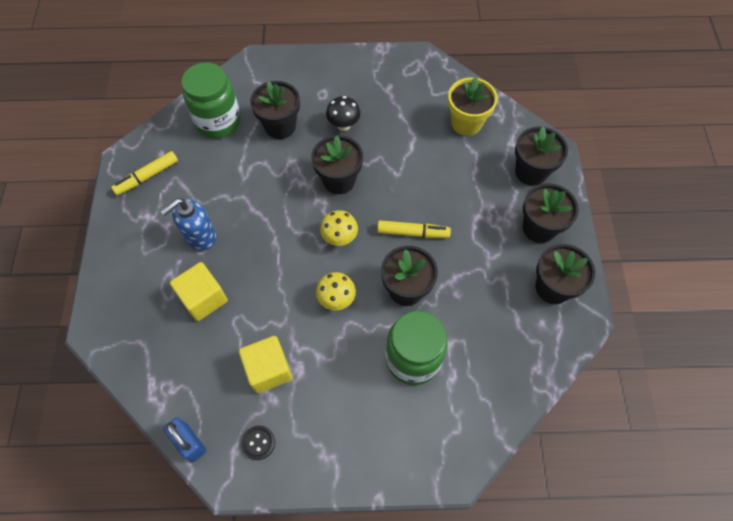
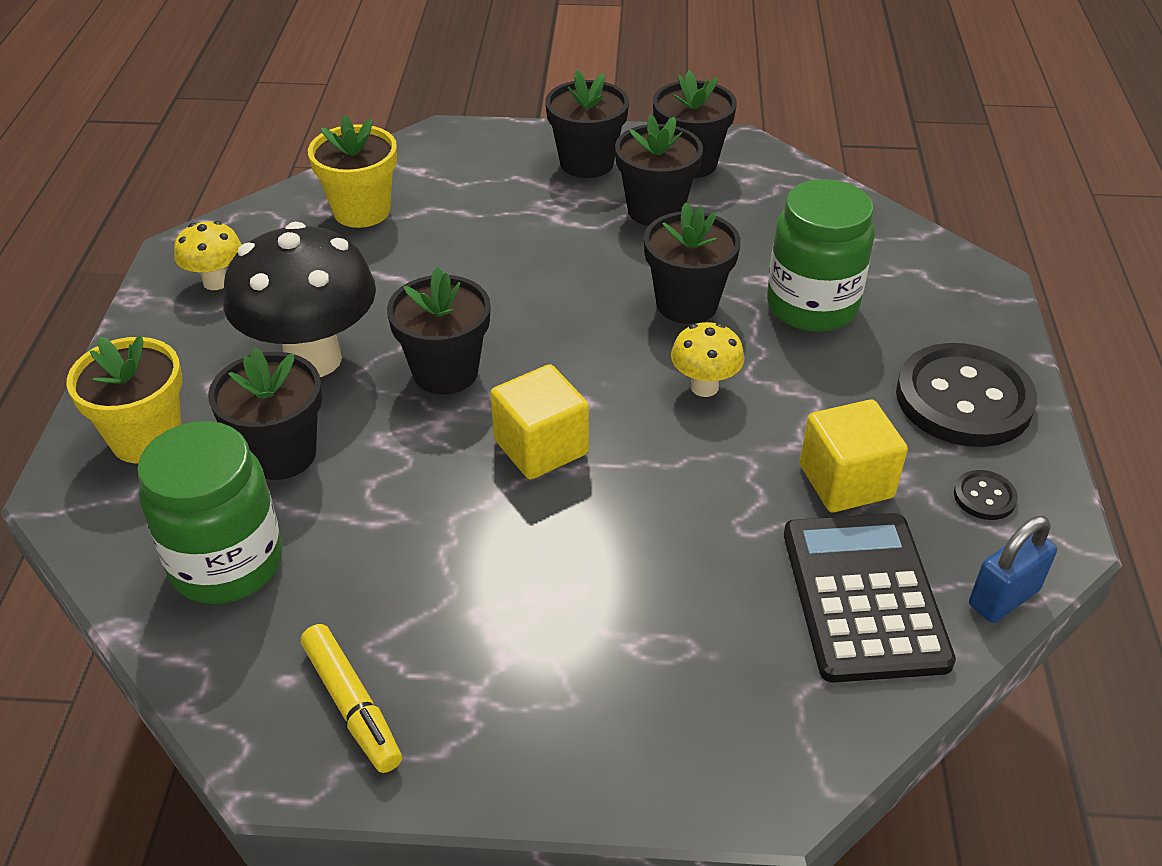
camera: 85 degrees left, 20 degrees down
(192, 373) = (863, 597): none -> black calculator
(200, 236) = (544, 592): blue soap dispenser -> none
(203, 298) = (697, 582): yellow cube -> yellow cube (541, 447)
(288, 78) = (146, 438): none -> yellow flower pot
(336, 442) = (963, 399): none -> black button
(339, 238) = (577, 377): yellow mushroom -> yellow mushroom (216, 282)
(343, 125) = (313, 359): black mushroom -> black mushroom, size x2.05
(413, 233) = (577, 288): yellow marker -> none
(531, 172) = (481, 158): black flower pot -> black flower pot (655, 210)

